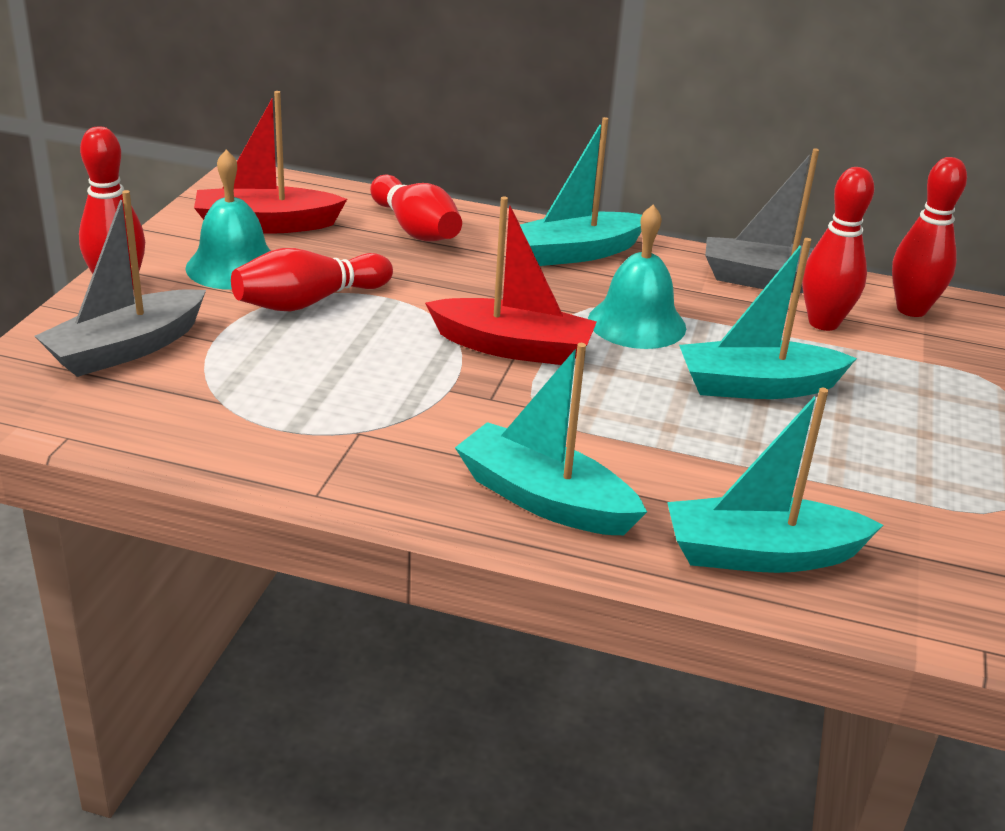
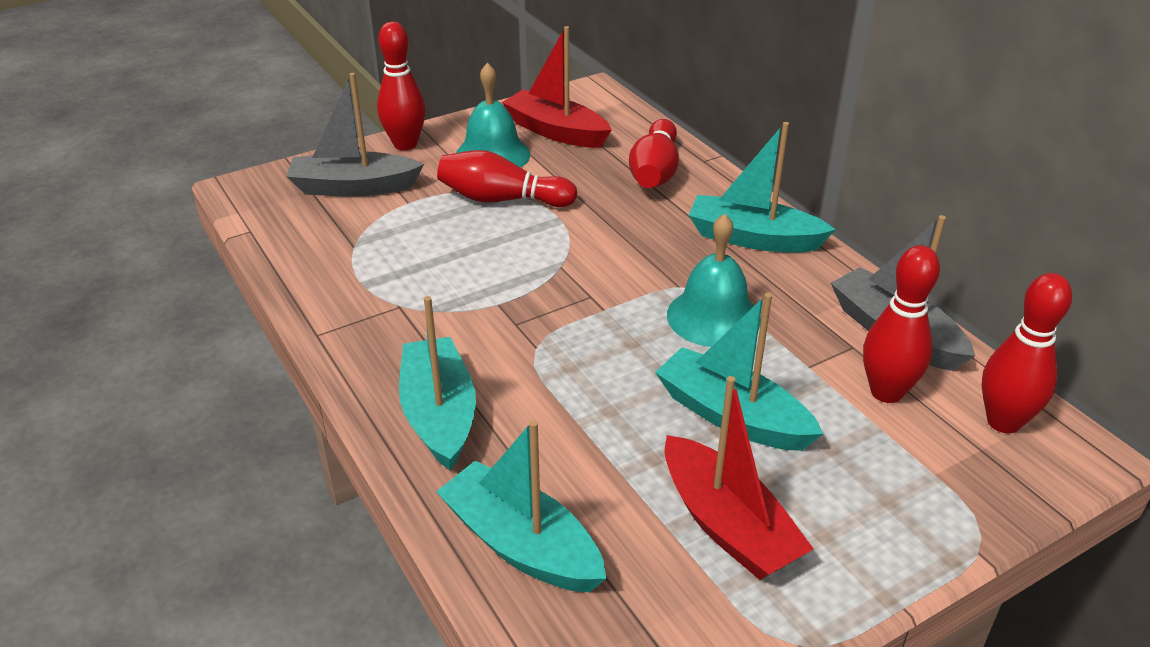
camera: 45 degrees right, 5 degrees up
(513, 347) = (588, 293): red boat -> red boat (727, 525)

